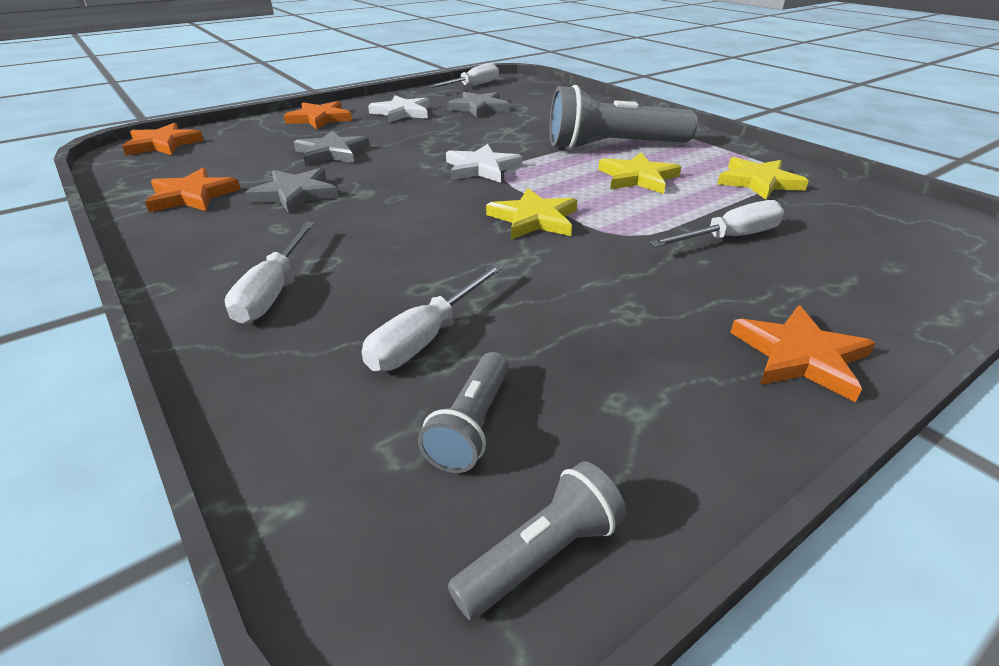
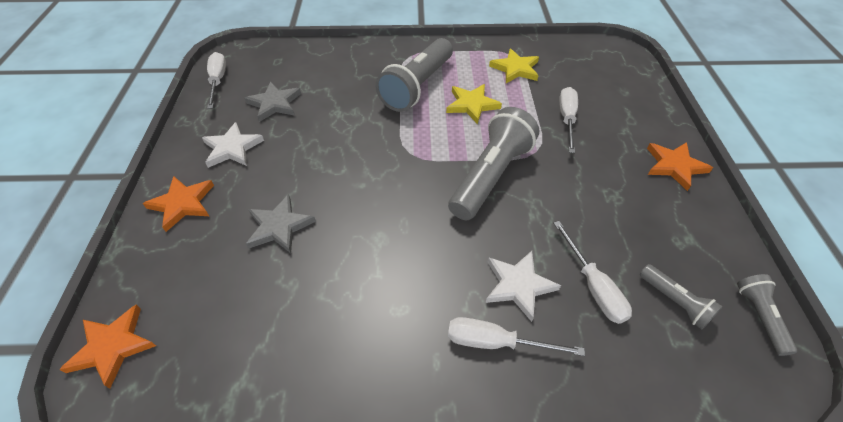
camera: 55 degrees left, 15 degrees up
(192, 196) = (284, 352): orange star -> none
(273, 290) = (496, 342): white screwdriver -> white screwdriver turned 150 degrees clockwise
(295, 194) = (345, 279): grey star -> none
(481, 168) = (394, 160): white star -> white star (518, 285)
(534, 219) = (490, 176): yellow star -> grey flashlight

